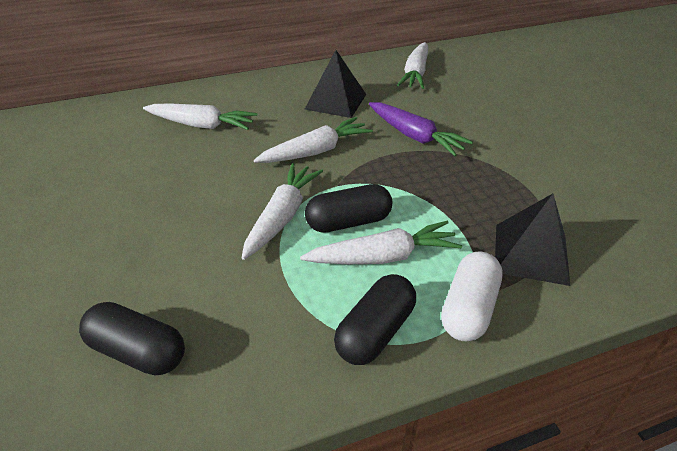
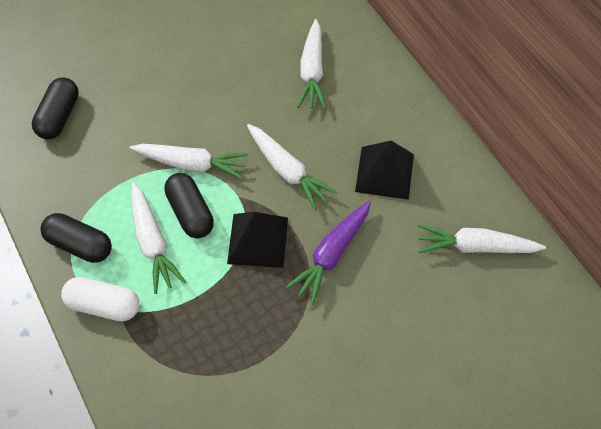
camera: 80 degrees right, 20 degrees up
(531, 253) = (167, 355): black pyramid -> black pyramid (257, 240)

